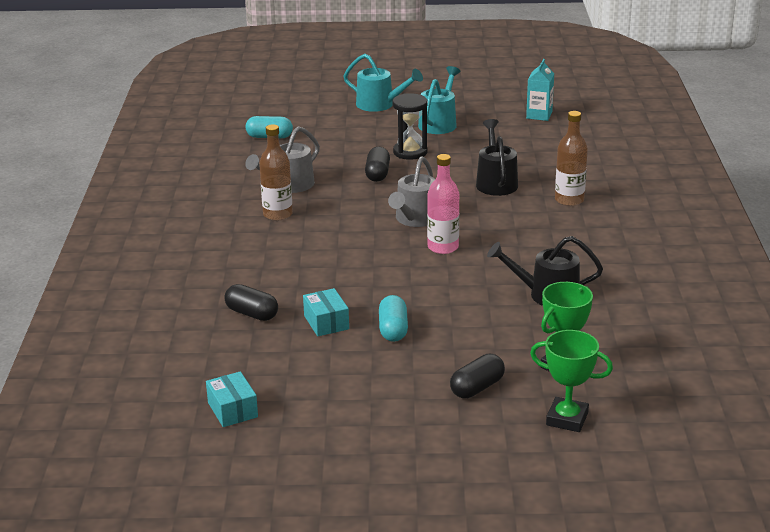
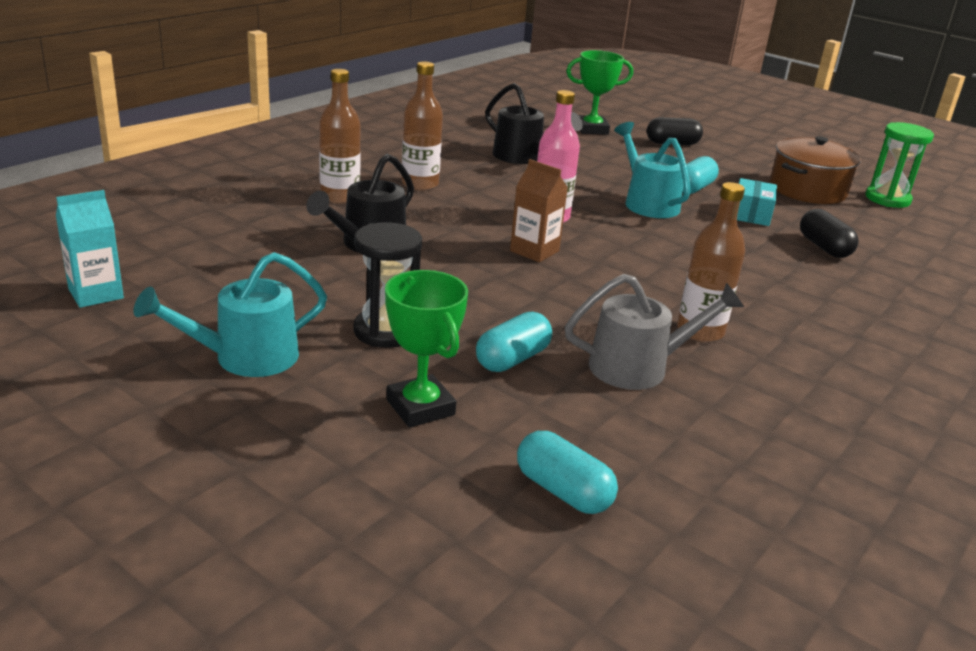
camera: 145 degrees left, 0 degrees up
(232, 410) = (887, 199): turquoise box -> green hourglass
(307, 383) = (807, 190): none -> brown pot
(344, 165) = (512, 359): none -> turquoise capsule
(377, 174) = (487, 322): black capsule -> none
(380, 105) = (246, 457): turquoise watering can -> turquoise watering can (647, 203)
(415, 219) = (534, 251): grey watering can -> brown carton
(553, 232) = (420, 184): none -> brown bottle
(567, 419) = (633, 116): green trophy -> green trophy (420, 407)

